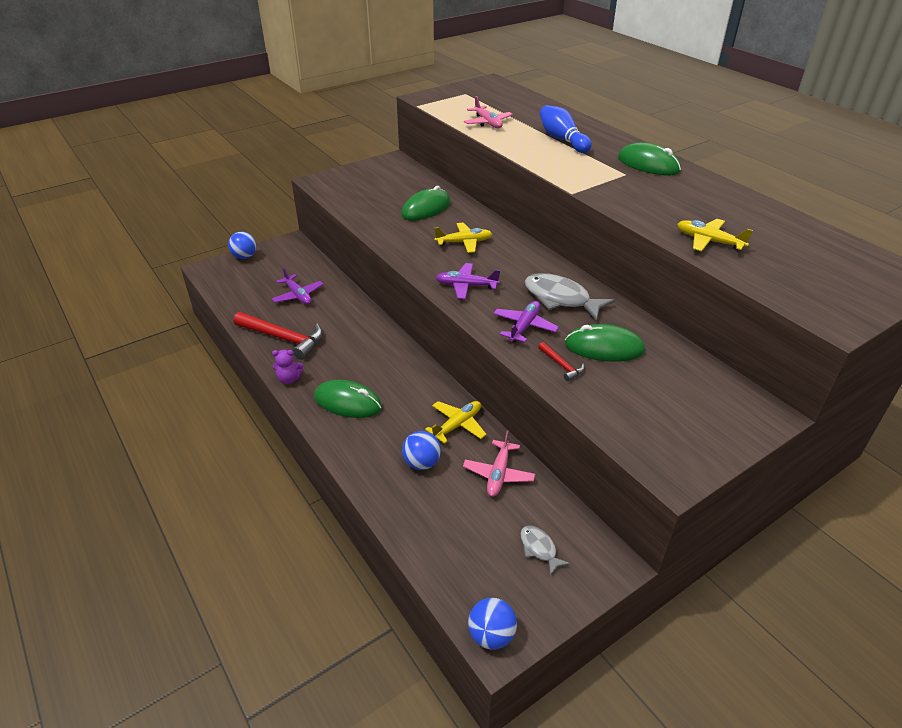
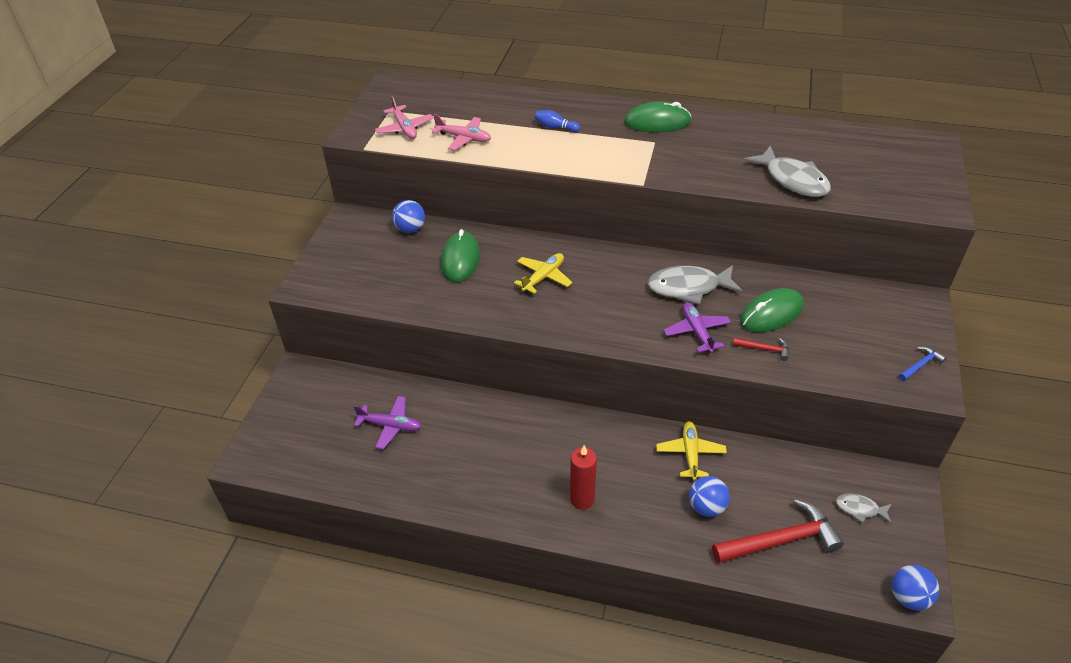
camera: 40 degrees left, 5 degrees up
(245, 257) = (269, 419): blue ball -> blue ball (410, 229)
(283, 338) = (439, 480): red hammer -> red hammer (780, 540)
(289, 379) = (502, 516): purple teddy bear -> none
(348, 402) = (582, 499): green mouse -> red candle
(466, 286) = (604, 321): purple plane -> none
(498, 474) = (767, 472): pink plane -> pink plane (404, 128)
(562, 139) = (555, 127): blue bowling pin -> blue bowling pin, size x0.56
(690, 454) = (920, 365): none -> blue hammer
(708, 241) = (792, 180): yellow plane -> grey fish

